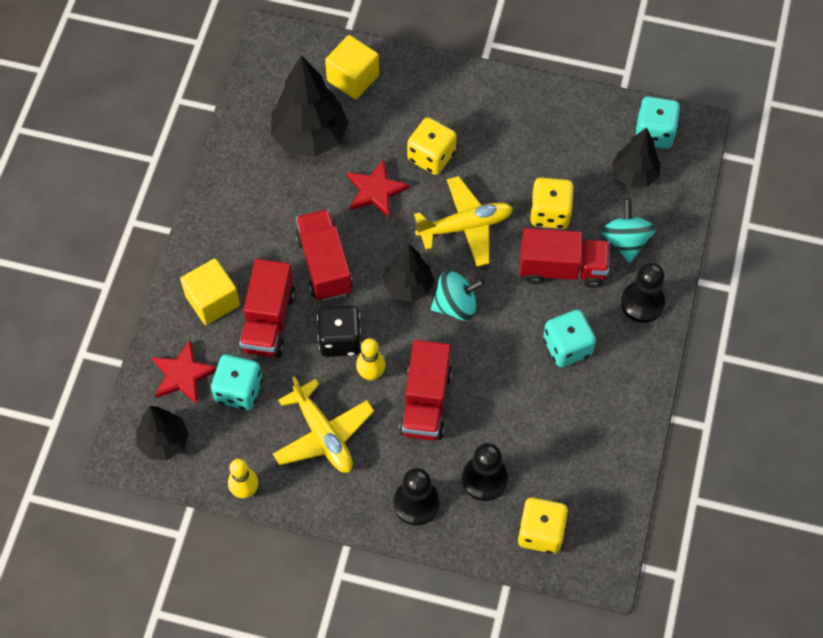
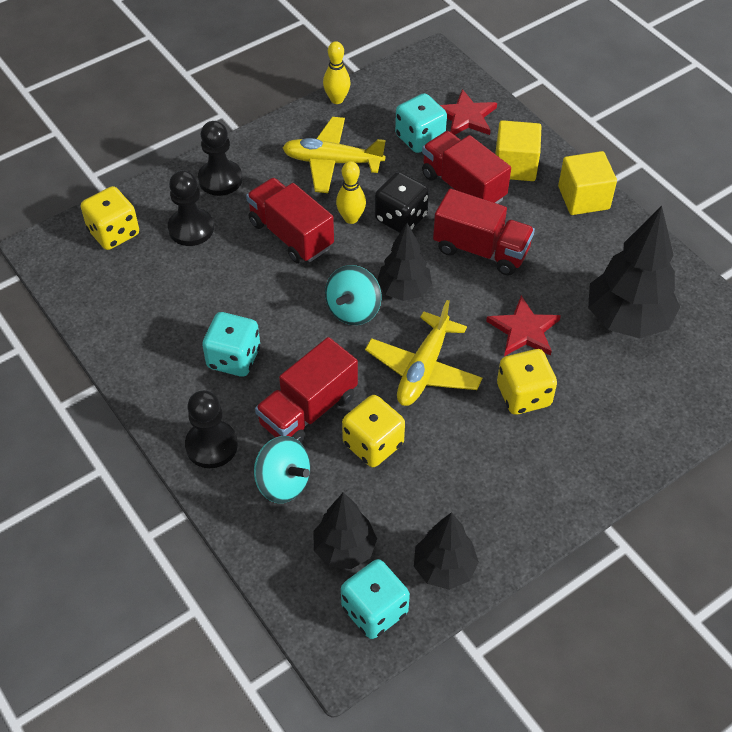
camera: 130 degrees right, 10 degrees down
(164, 442) = (421, 80): black tree -> black tree (444, 568)
(353, 78) = (672, 394): yellow cube -> yellow cube (583, 198)

